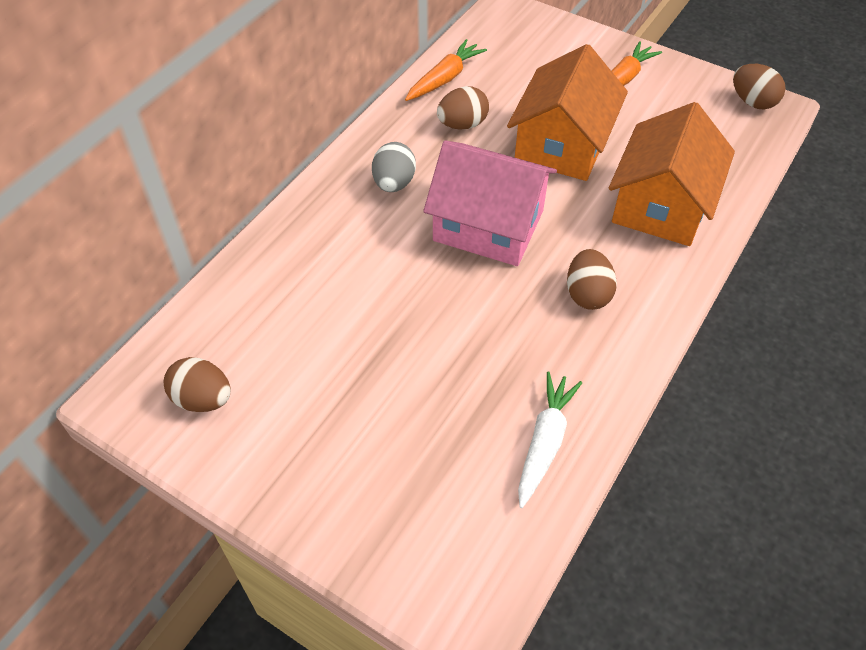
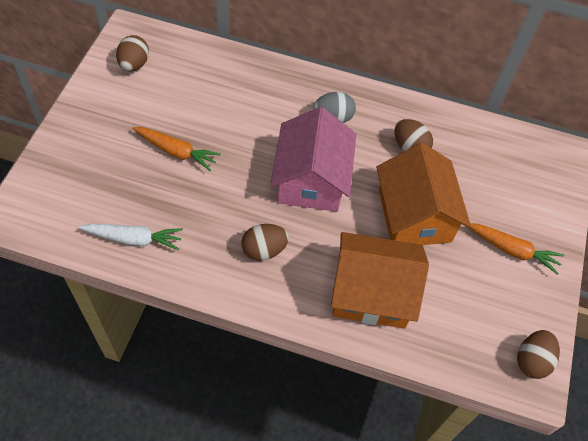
camera: 70 degrees right, 5 degrees up
(445, 78) = (457, 127): orange carrot -> orange carrot (176, 152)
(562, 144) = (414, 216): orange house -> orange house turned 75 degrees clockwise

